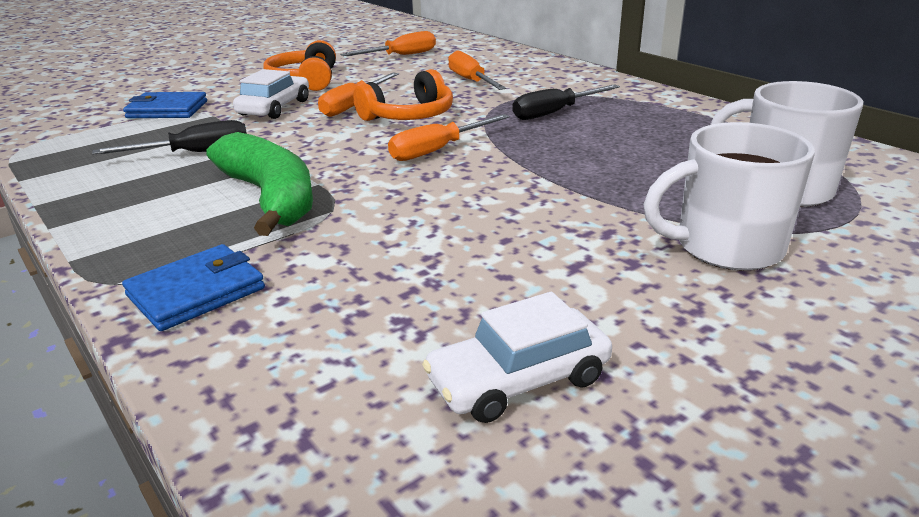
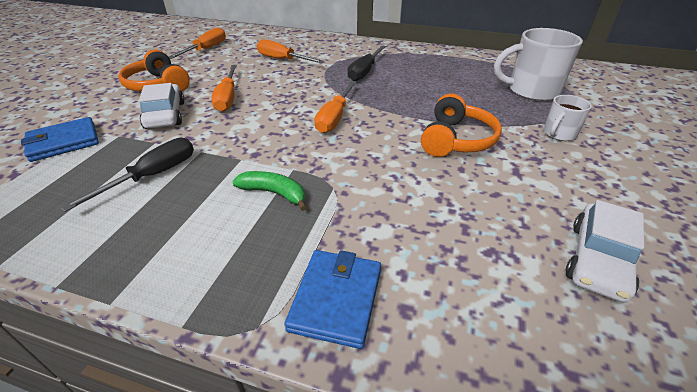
camera: 35 degrees left, 10 degrees up
(271, 197) = (274, 193): green banana -> green banana, size x0.50
(409, 116) = (279, 96): orange headphones -> orange headphones (456, 140)
(725, 248) = (558, 134): white mug -> white mug, size x0.54

